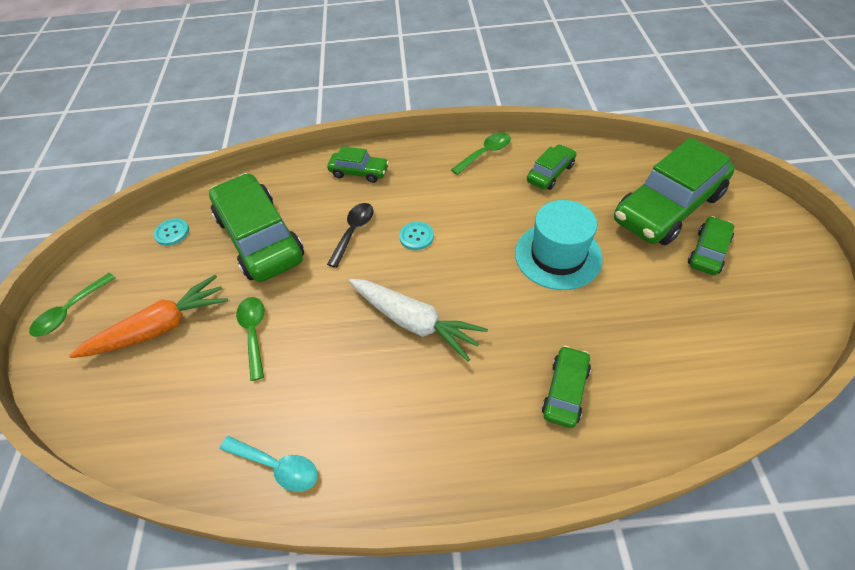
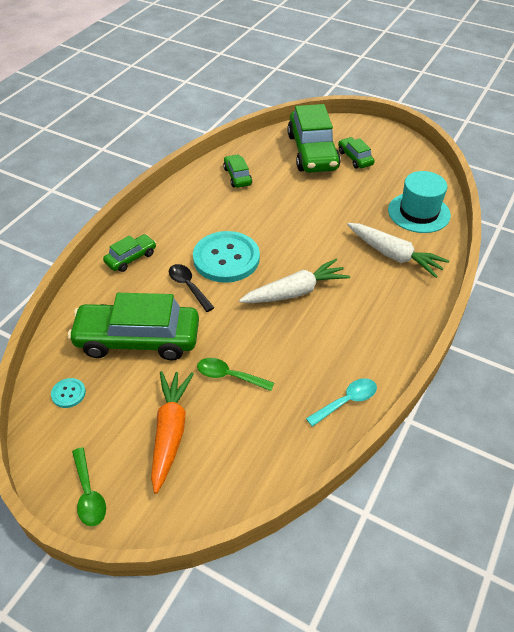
camera: 60 degrees left, 5 degrees down
(416, 236) = (226, 258): turquoise button -> turquoise button, size x2.38
(485, 153) = (187, 192): green spoon -> none
(558, 255) = (304, 209): turquoise hat -> turquoise hat (418, 212)
(565, 391) = (394, 255): green car -> white carrot

